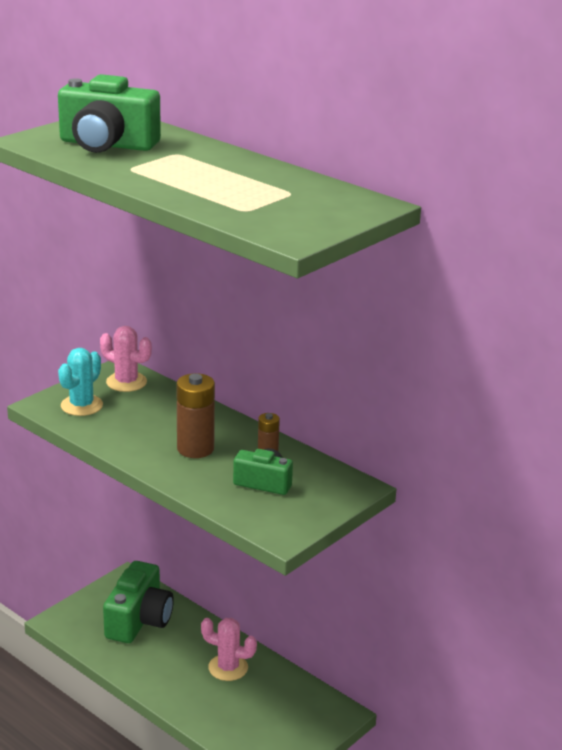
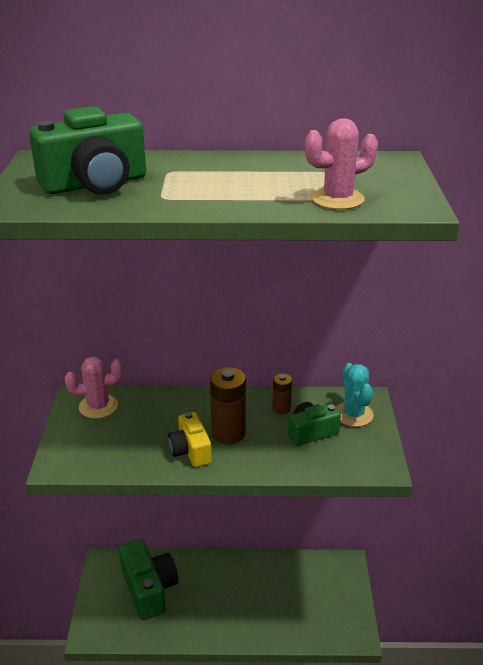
camera: 40 degrees left, 5 degrees up
(81, 405) = (91, 446): turquoise cactus -> turquoise cactus (353, 414)
(147, 445) = (190, 450): none -> yellow camera
(228, 668) = (247, 582): pink cactus -> pink cactus (337, 199)

